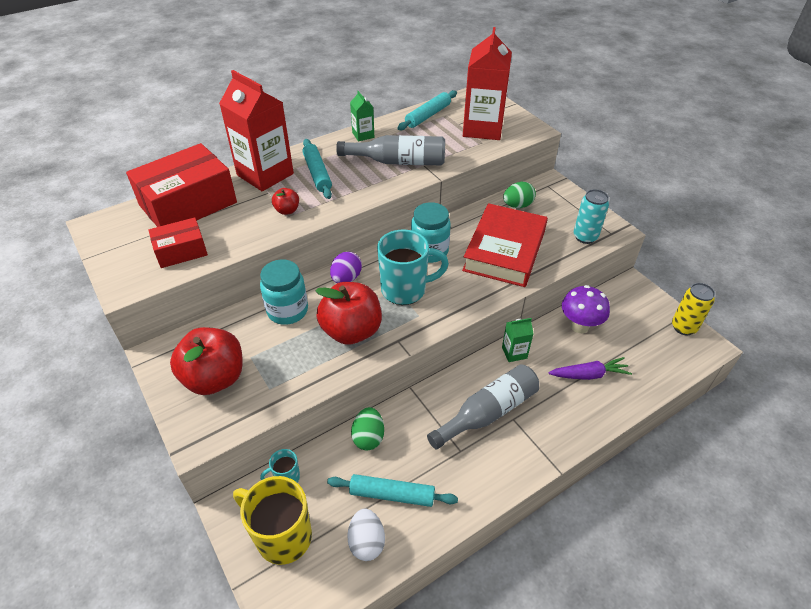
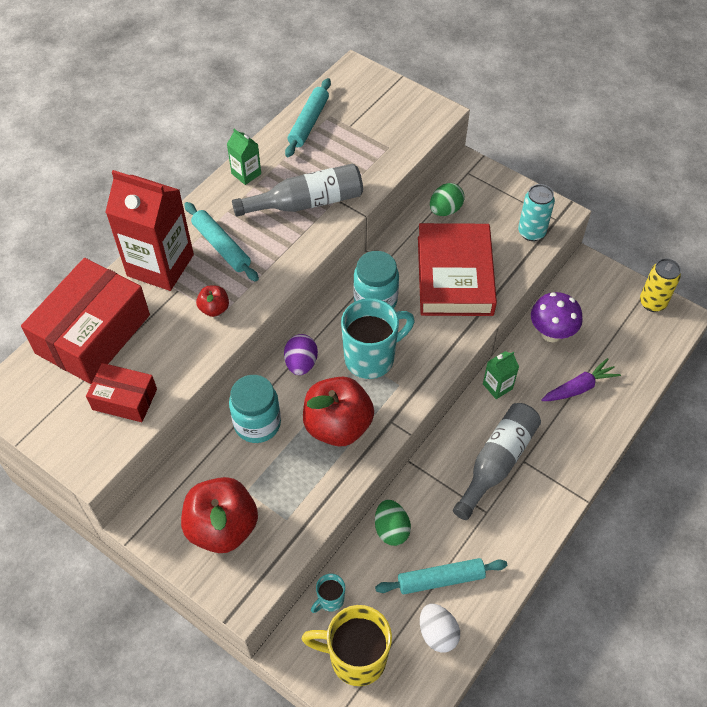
camera: 20 degrees left, 10 degrees up
(181, 251) = (124, 399): red box -> red box turned 60 degrees clockwise
(482, 128) = (380, 126): red carton -> none

